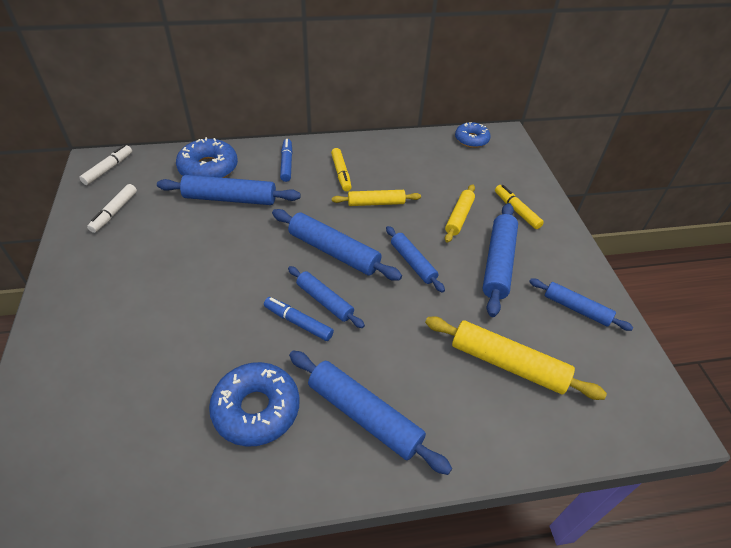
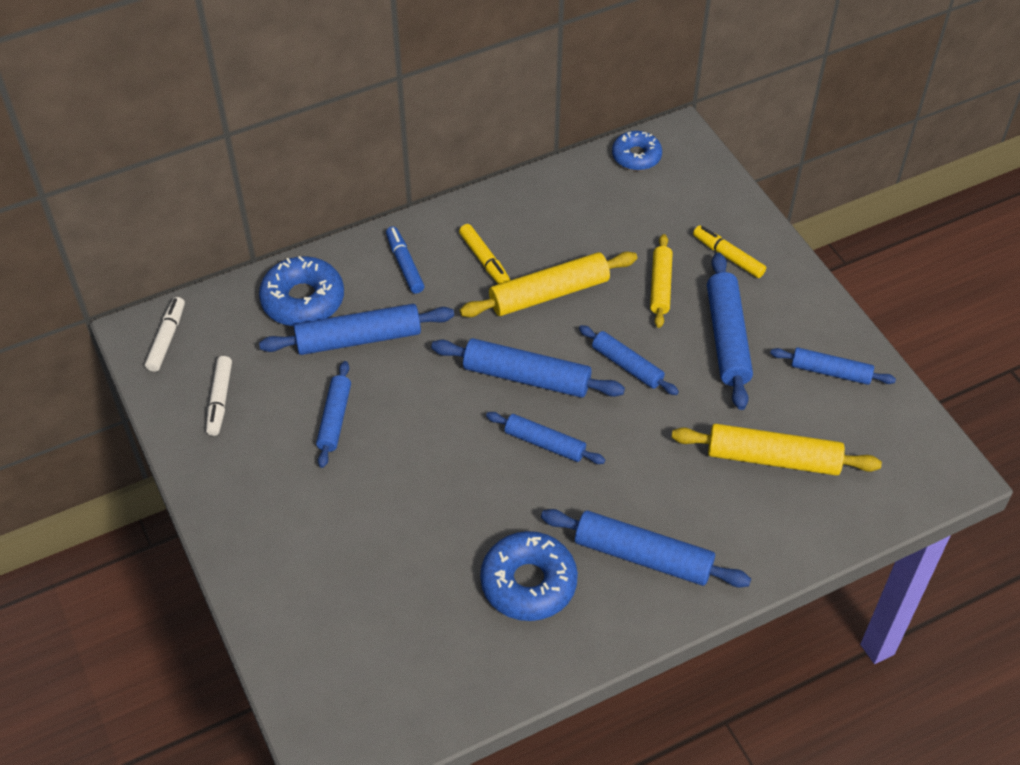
camera: 15 degrees left, 5 degrees up
(182, 243) = (334, 419): none -> blue rolling pin
(298, 322) = (527, 477): blue marker -> none
(376, 203) = (549, 293): yellow rolling pin -> yellow rolling pin, size x1.58

